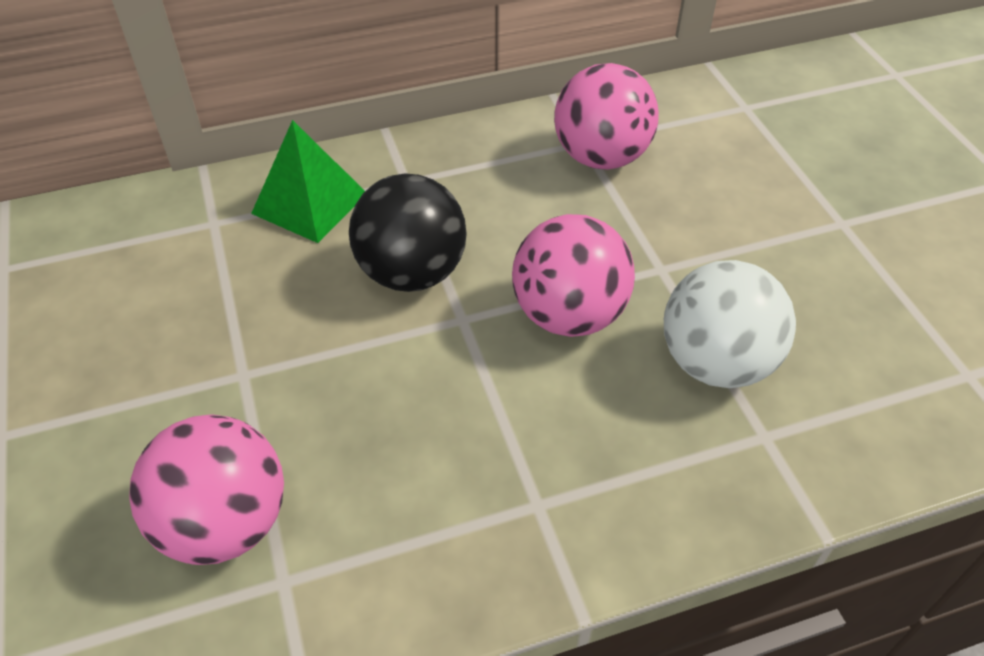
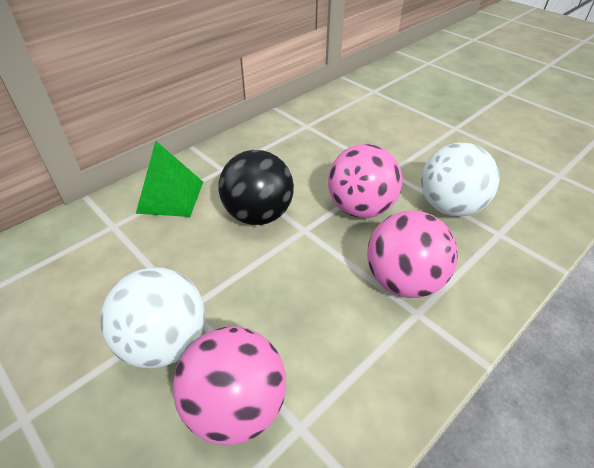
camera: 25 degrees left, 5 degrees down
(190, 408) = (165, 342): none -> white ball
(601, 157) = (321, 130): pink ball -> pink ball (403, 281)

